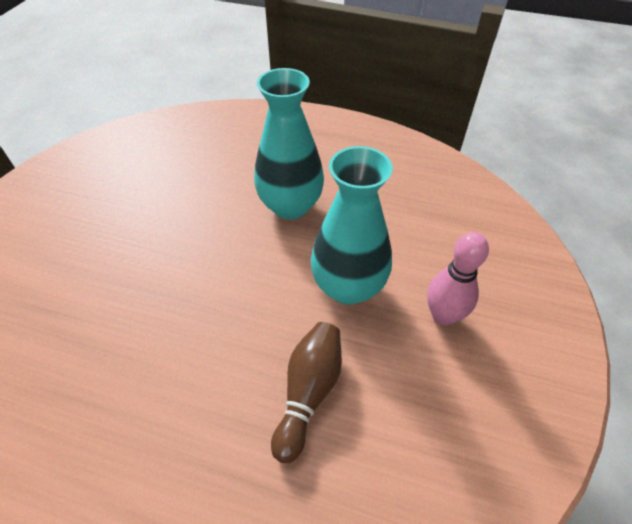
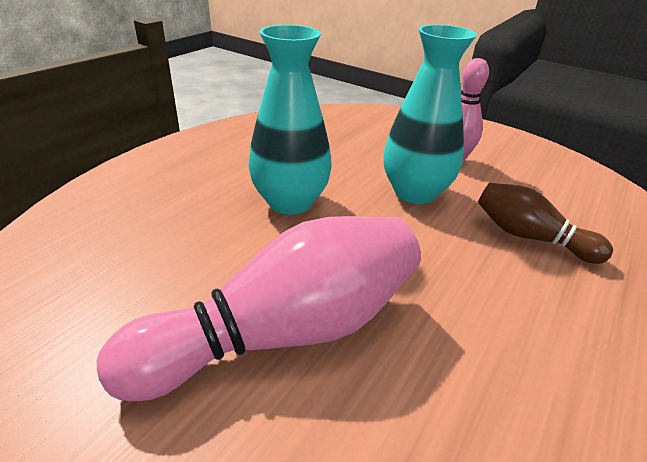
camera: 75 degrees left, 15 degrees down
(148, 241) = (285, 332): none -> pink bowling pin

